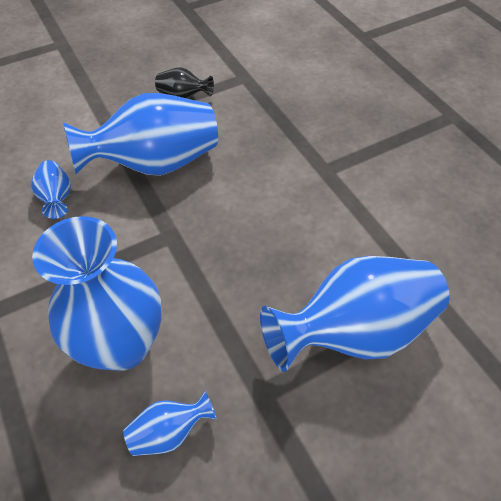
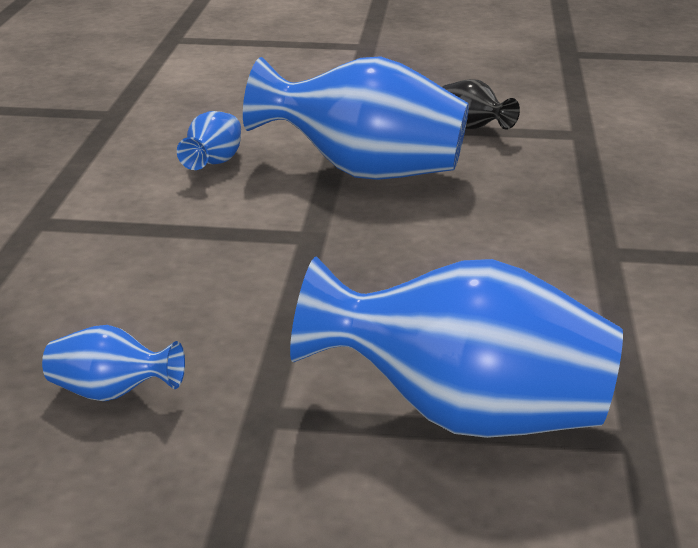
camera: 35 degrees right, 25 degrees down
(123, 345) = (145, 302): blue vase -> none

